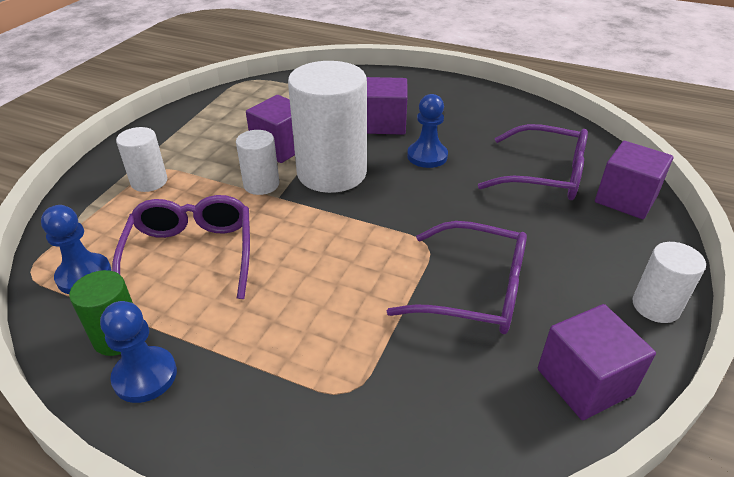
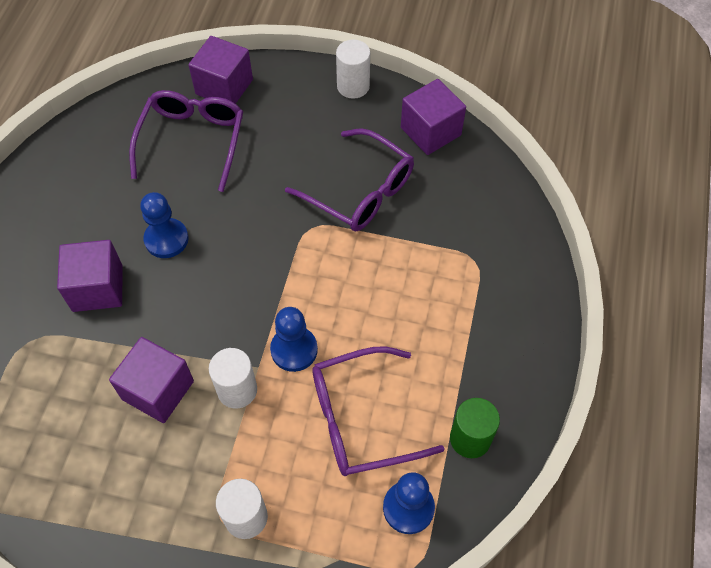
camera: 100 degrees left, 20 degrees up
(145, 376) = (500, 400): blue pawn -> blue pawn (294, 350)
(332, 173) = (207, 324): white cylinder -> none
(475, 291) = (360, 191): purple glasses -> purple glasses turned 120 degrees clockwise

